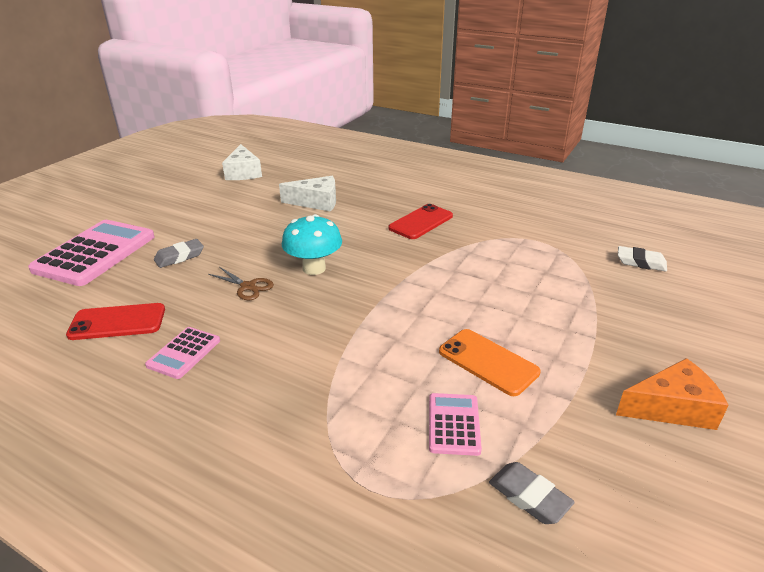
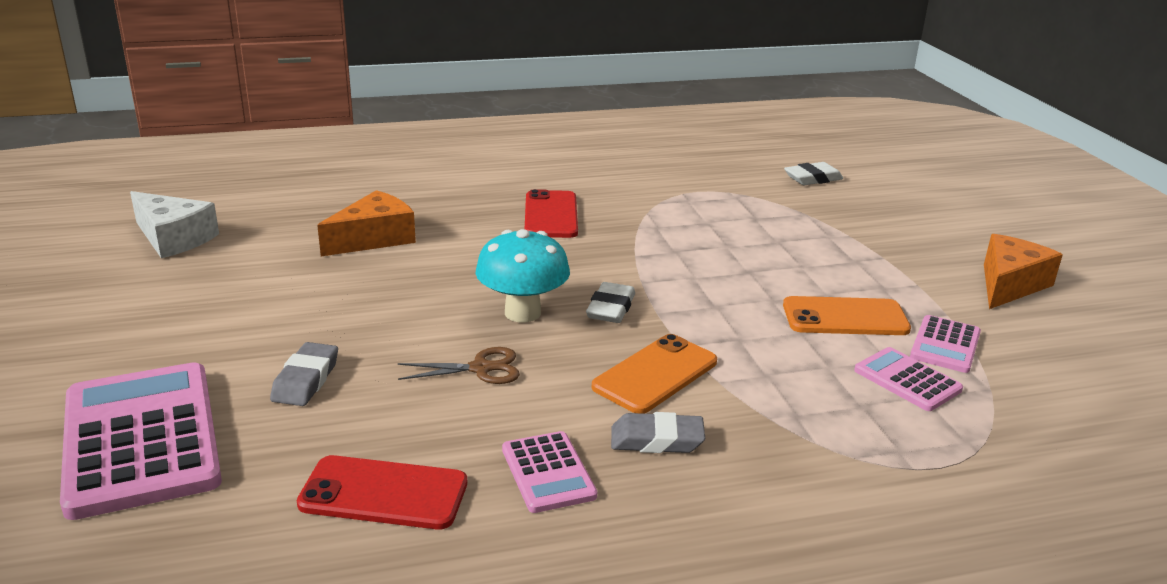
camera: 45 degrees left, 5 degrees down
(117, 322) = (384, 494): red phone -> red phone turned 60 degrees clockwise
(316, 202) = (374, 238): white cheese -> orange cheese
(316, 334) = (655, 374): none -> orange phone
(359, 287) = (610, 308): none -> white eraser
(527, 419) = (945, 345): none -> pink calculator
(529, 497) = (1036, 398): grey eraser -> grey eraser (656, 440)

